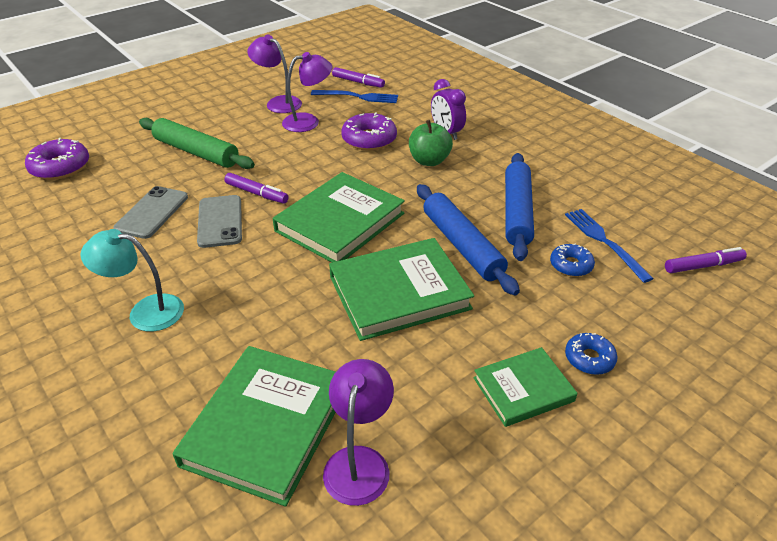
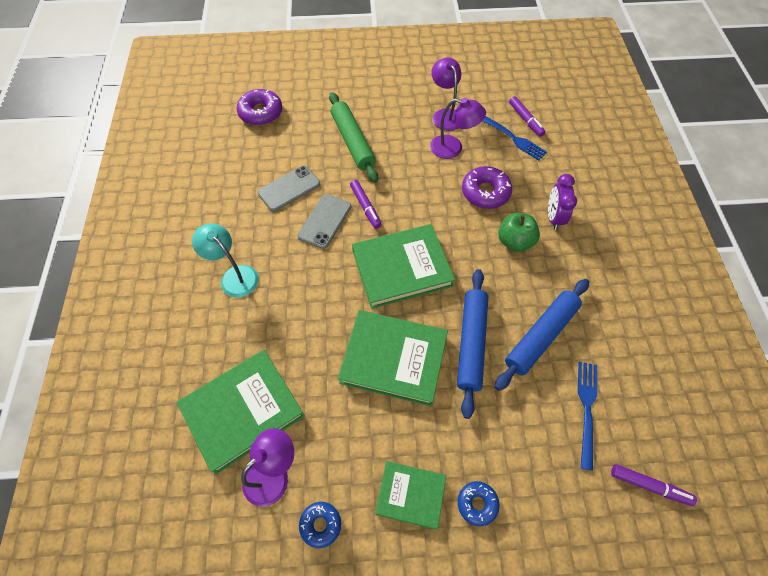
camera: 35 degrees right, 20 degrees up
(571, 265) = (538, 414): blue donut -> blue donut (320, 524)

